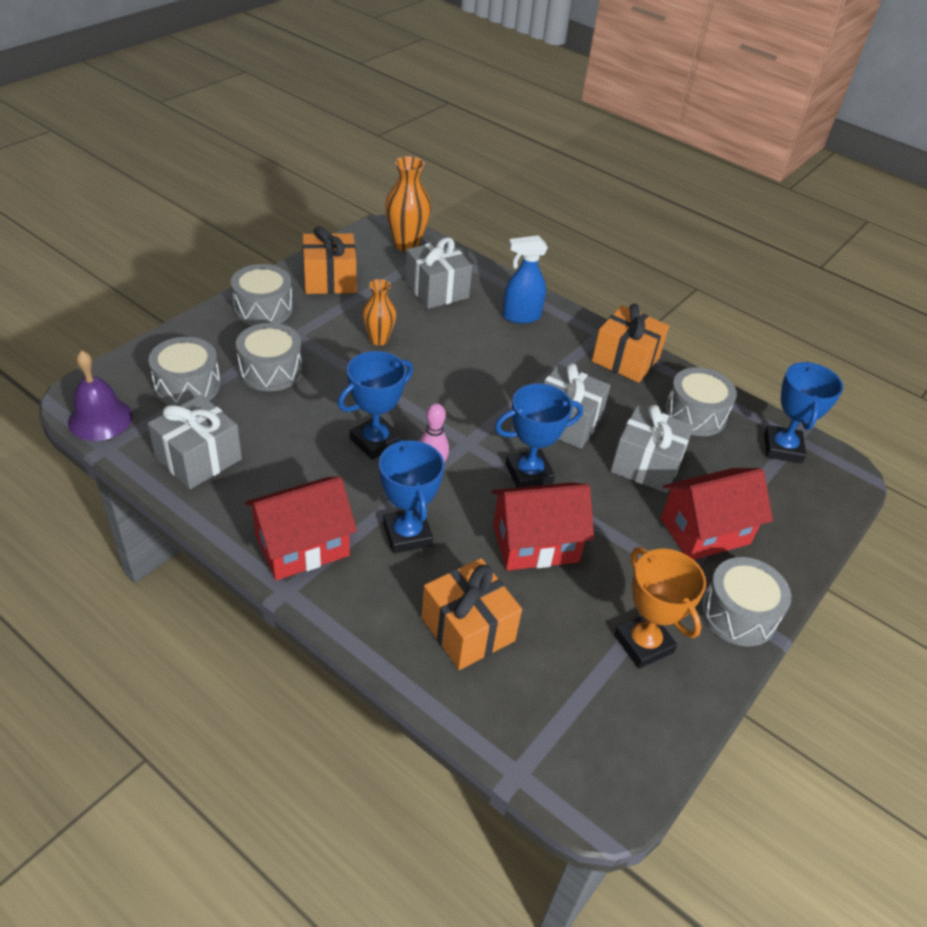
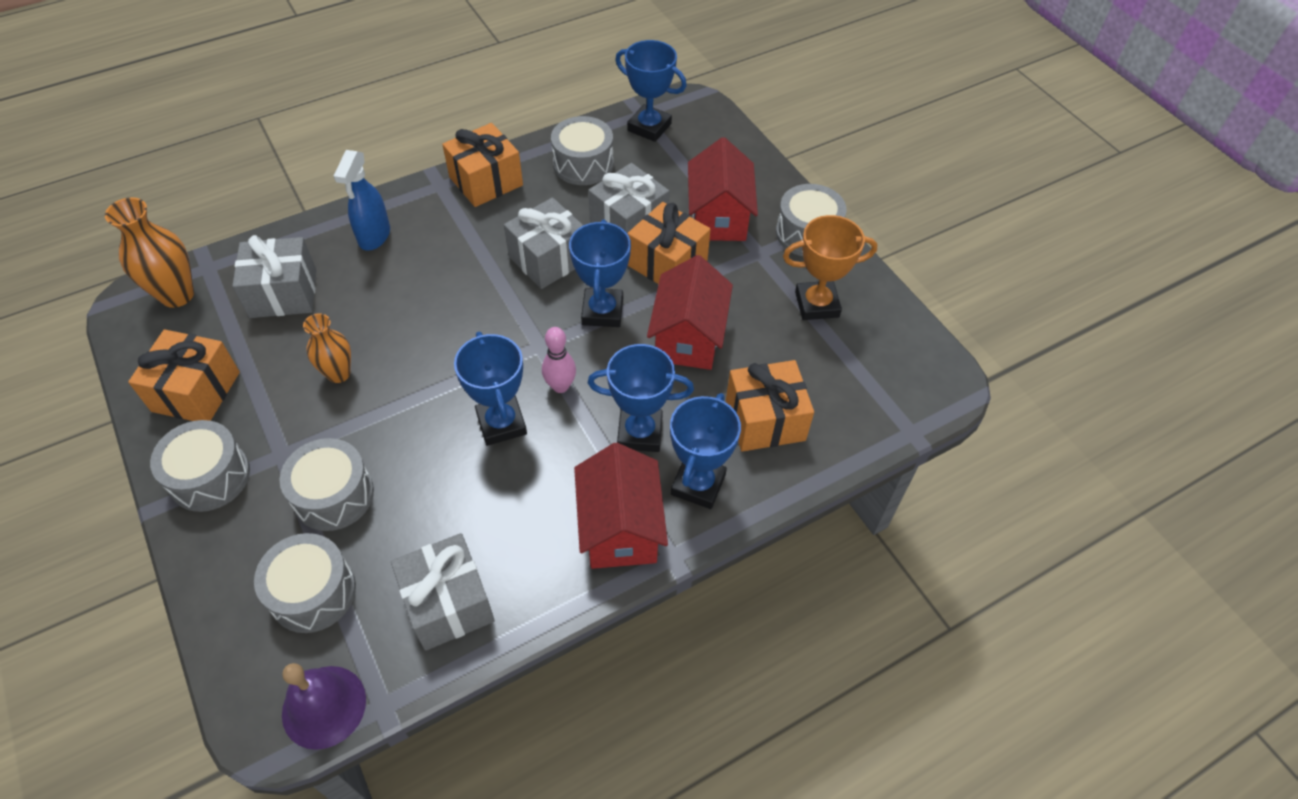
camera: 65 degrees left, 10 degrees up
(369, 592) = (698, 484): none -> blue trophy
(616, 505) = (667, 263): none -> orange gift

